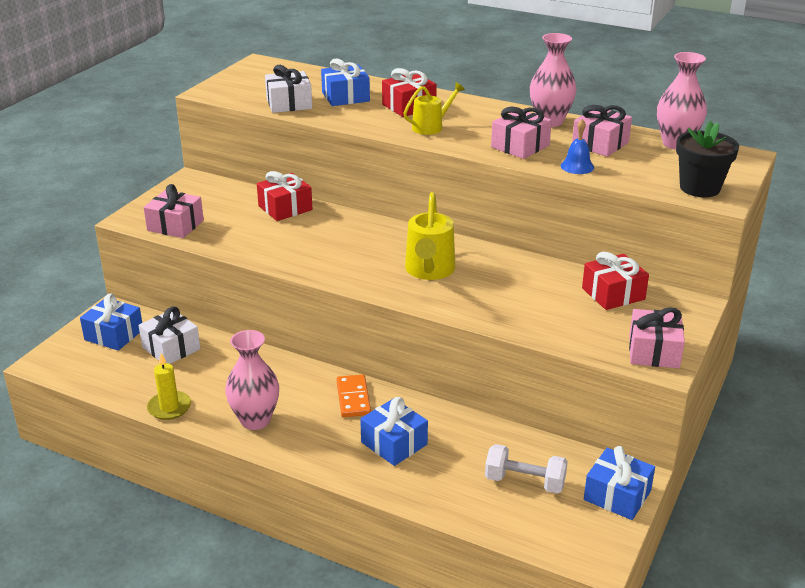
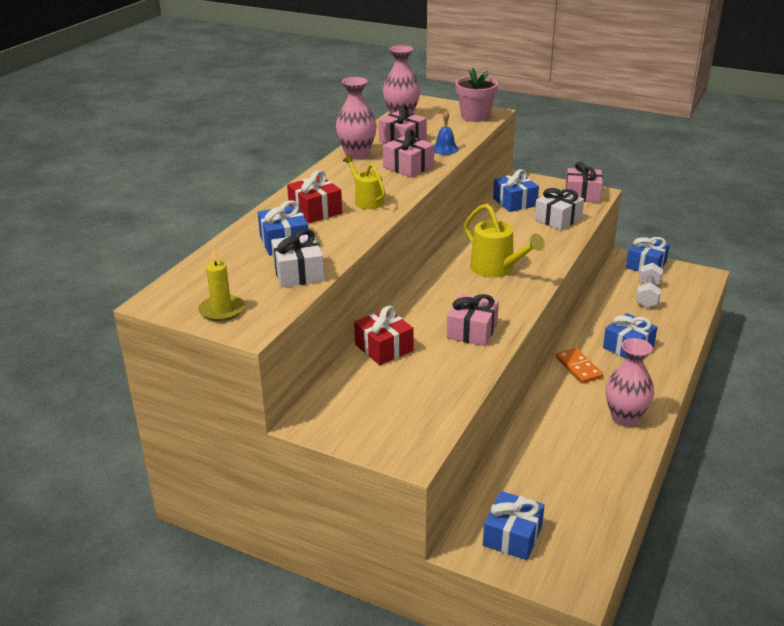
camera: 90 degrees left, 0 degrees up
(169, 407) = (624, 473): yellow candle -> yellow candle (221, 310)
(171, 348) = (529, 486): white gift -> white gift (558, 219)
(175, 225) = (426, 419): pink gift -> pink gift (472, 331)
(353, 398) = (578, 367): orange domino -> orange domino turned 75 degrees clockwise
(429, 271) = (497, 269): yellow watering can -> yellow watering can turned 45 degrees clockwise
(613, 294) = (515, 202): red gift -> blue gift
(700, 188) = (475, 116): black flower pot -> pink flower pot

